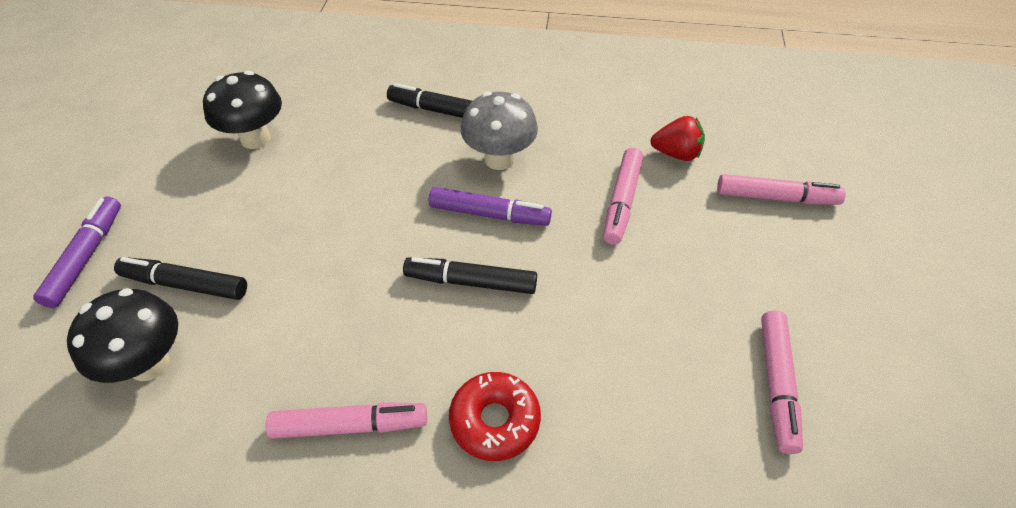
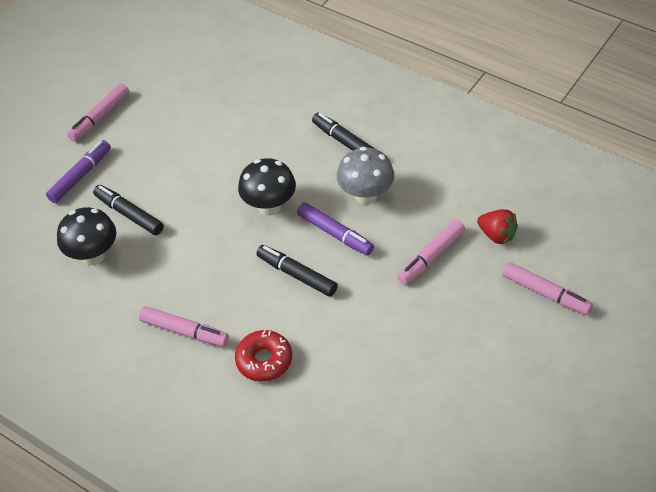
camera: 30 degrees right, 0 degrees up
(255, 139) = (210, 124): black mushroom -> black mushroom (269, 206)
(776, 384) = (445, 408): pink marker -> pink marker (100, 117)

